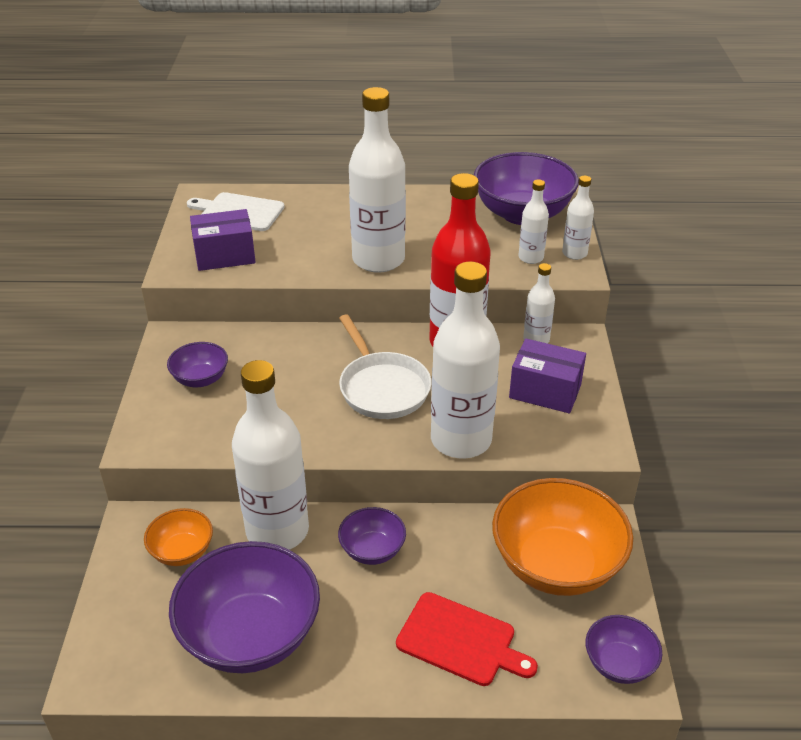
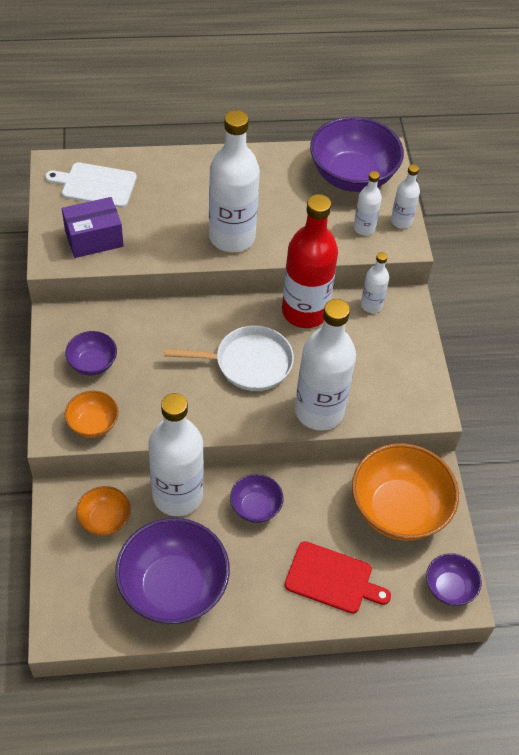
camera: 10 degrees left, 15 degrees up
(185, 438) = (93, 424): none -> orange bowl
(382, 388) = (248, 363): white pan -> white pan turned 60 degrees counterclockwise
(545, 391) = (382, 358): purple box -> none

